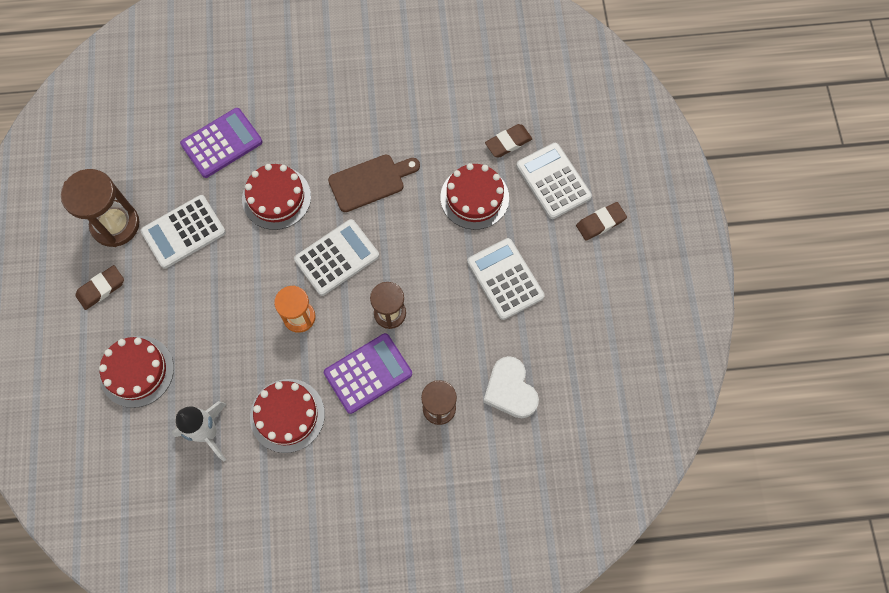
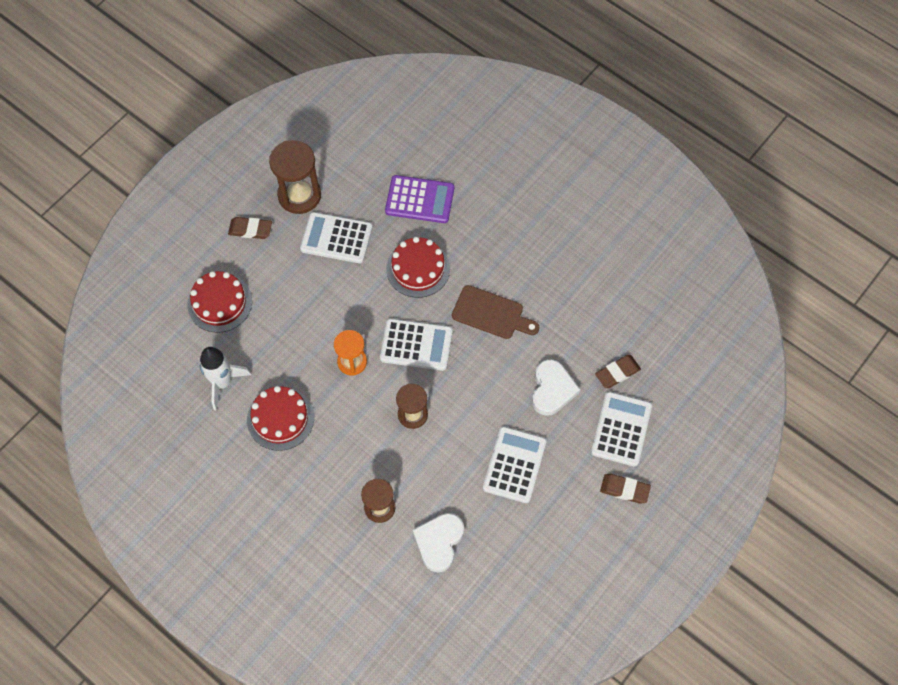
camera: 45 degrees right, 5 degrees down
(368, 373) = (358, 440): purple calculator -> none
(474, 197) = (552, 389): red cake -> white heart
(508, 142) = (617, 373): brown eraser -> brown eraser turned 45 degrees counterclockwise

